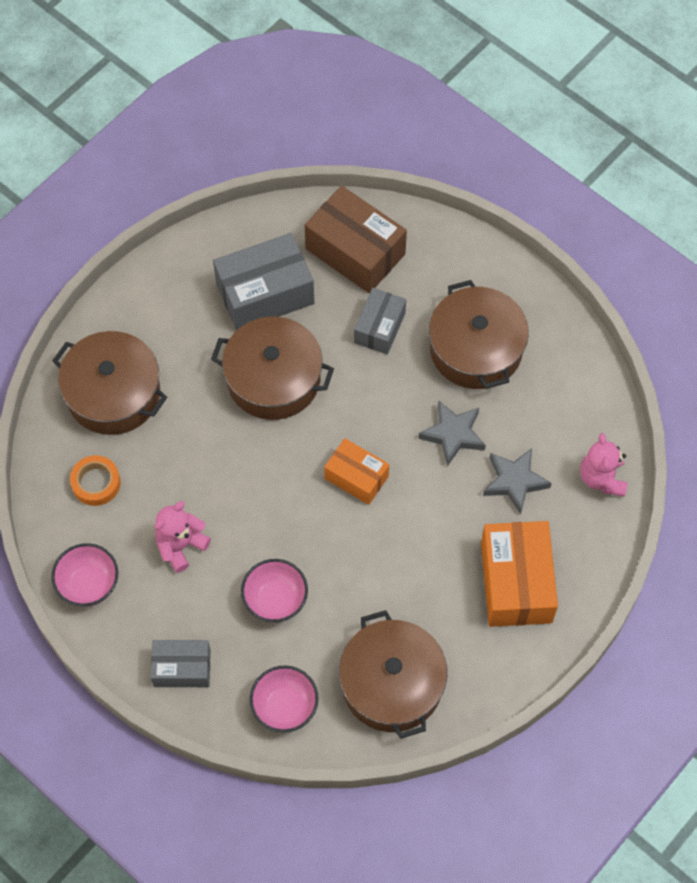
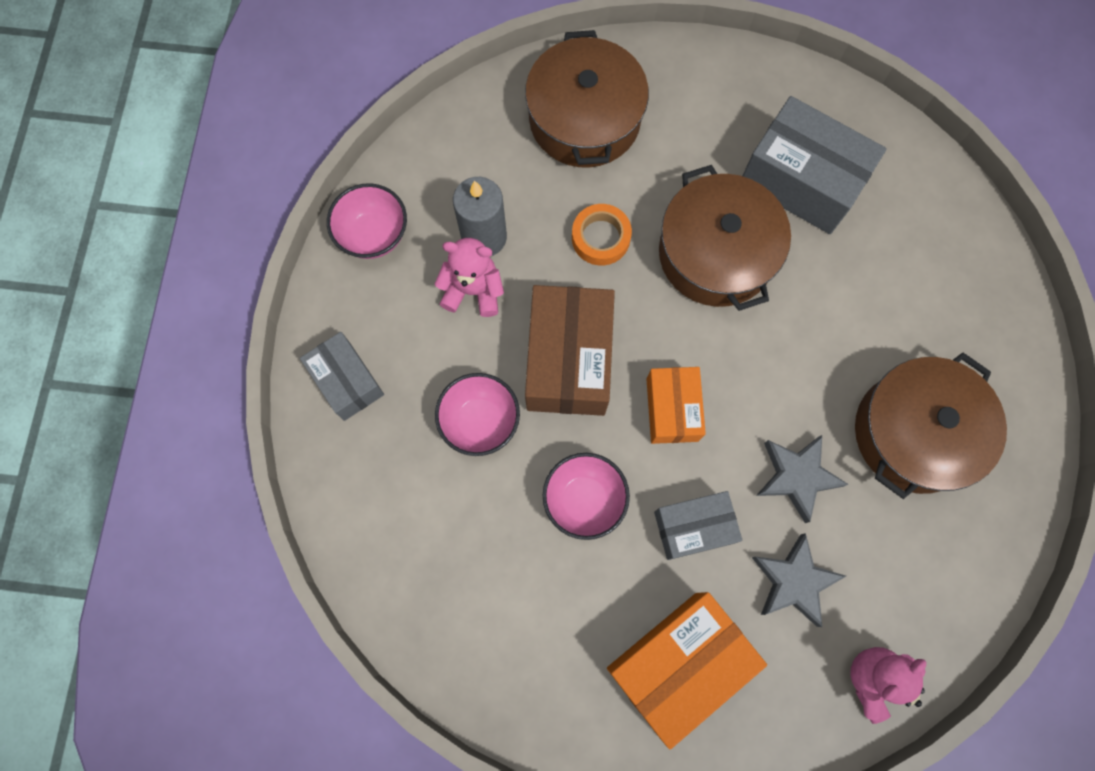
camera: 55 degrees right, 10 degrees up
(96, 483) = (481, 168): orange tape -> orange tape (600, 238)
(148, 514) = (484, 237): none -> grey candle
(285, 707) = (372, 511): pink bowl -> pink bowl (584, 500)
(355, 251) = (921, 233): brown box -> brown box (568, 360)
(379, 328) = (856, 317): grey box -> grey box (693, 527)
(391, 684) = (470, 605): brown pot -> none

